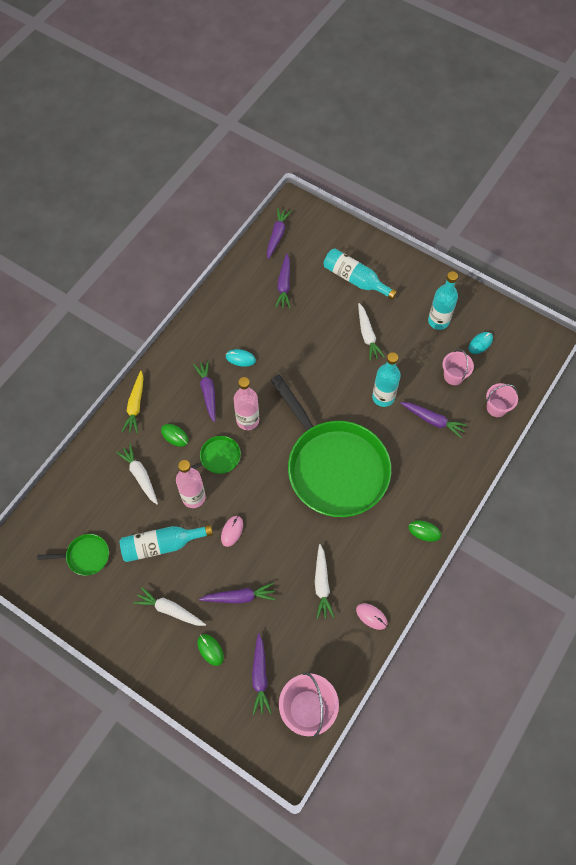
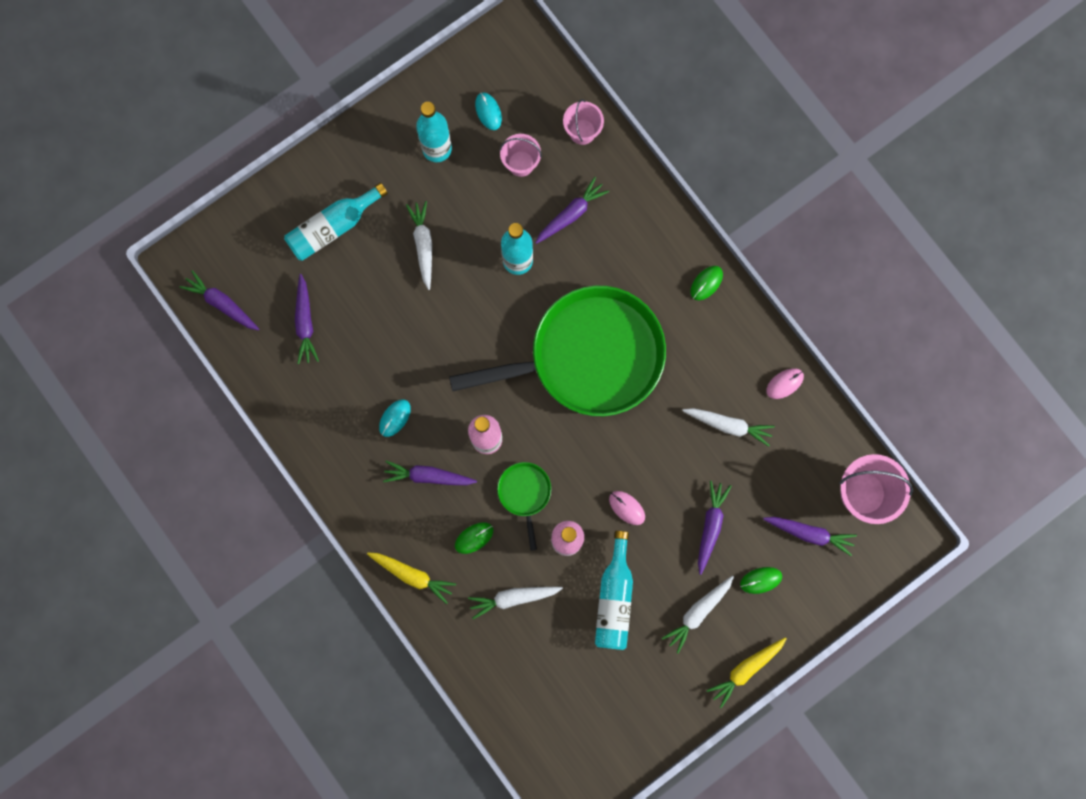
camera: 70 degrees left, 15 degrees up
(85, 556) = (596, 695): green pan -> none
(137, 661) = (745, 669): none -> yellow carrot
(284, 285) = (305, 323): purple carrot -> purple carrot turned 60 degrees clockwise
(367, 335) = (423, 245): white carrot -> white carrot turned 105 degrees counterclockwise

